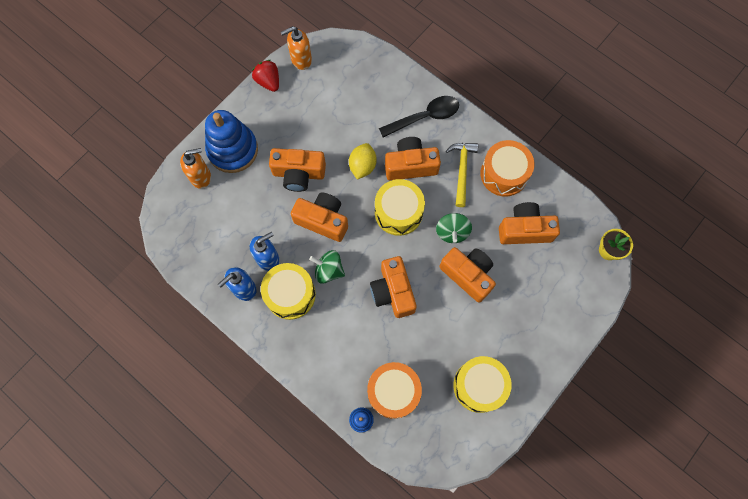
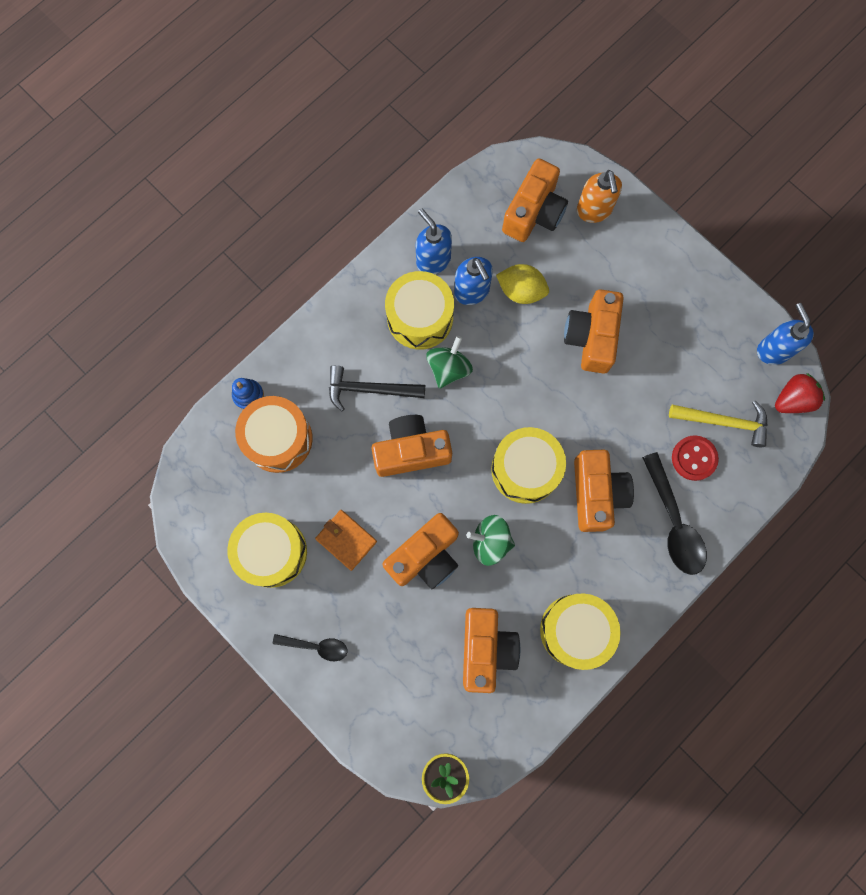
camera: 95 degrees right, 5 degrees up
(233, 150) = (632, 252): blue stacking toy -> none
(268, 81) = (738, 303): red strawberry -> red strawberry (792, 400)
(301, 60) = (773, 350): orange soap dispenser -> blue soap dispenser
(322, 220) = (520, 365): orange camera -> orange camera (533, 212)
(349, 327) = (369, 389): none -> black hammer
(362, 166) = (598, 425): yellow lemon -> yellow lemon (521, 291)
(380, 106) = (694, 458): none -> red button
(462, 170) = (585, 568): yellow hammer -> yellow hammer (724, 422)
(463, 332) = (346, 540): none -> orange wallet
(504, 174) = (575, 630): orange drum -> yellow drum
(541, 345) = (316, 646): none -> black spoon

